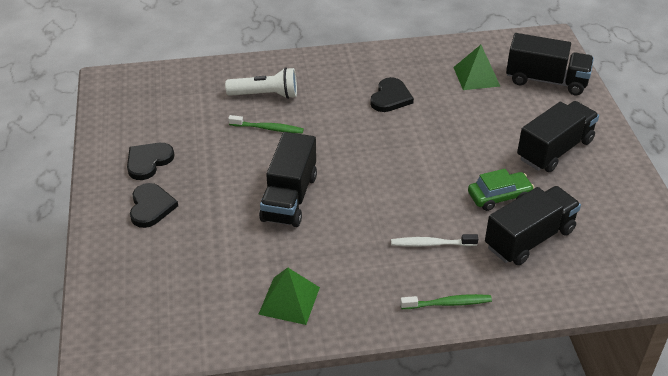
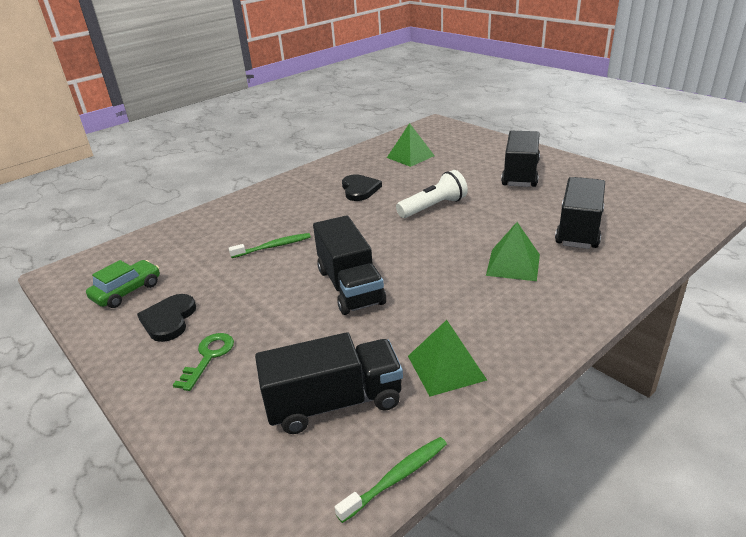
camera: 30 degrees left, 10 degrees down
(151, 207) = (208, 357): black heart -> green key
(265, 95) = (246, 226): white flashlight -> white flashlight (433, 207)
(431, 244) = (513, 264): white toothbrush -> green pyramid
(448, 303) = (583, 298): green toothbrush -> green toothbrush (396, 478)
(499, 196) = (521, 214): green car -> green car (127, 291)
(546, 80) = (462, 142): black truck -> black truck (334, 403)

